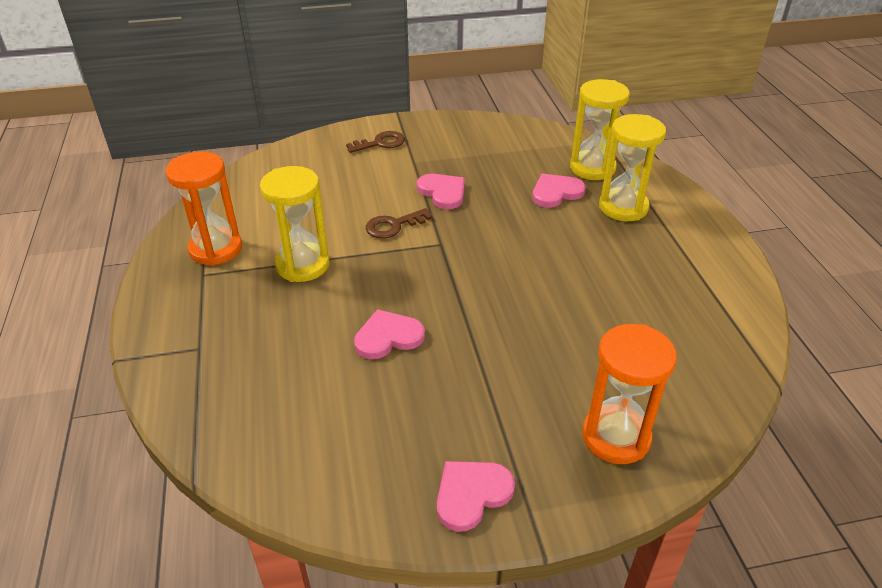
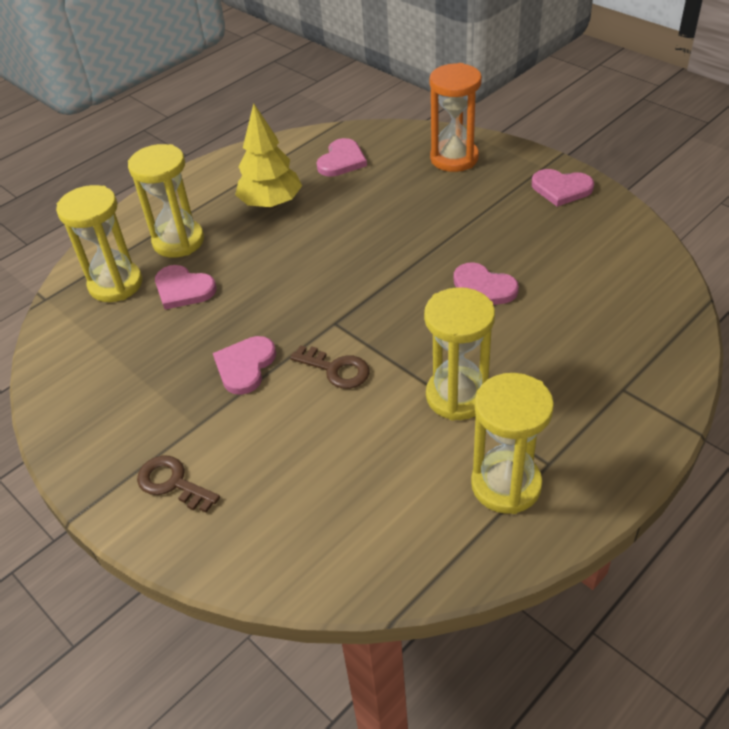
camera: 120 degrees left, 5 degrees up
(216, 249) = (506, 485): orange hourglass -> yellow hourglass
(638, 271) = (271, 204): none -> yellow tree
(682, 345) = (342, 161): none -> pink heart

